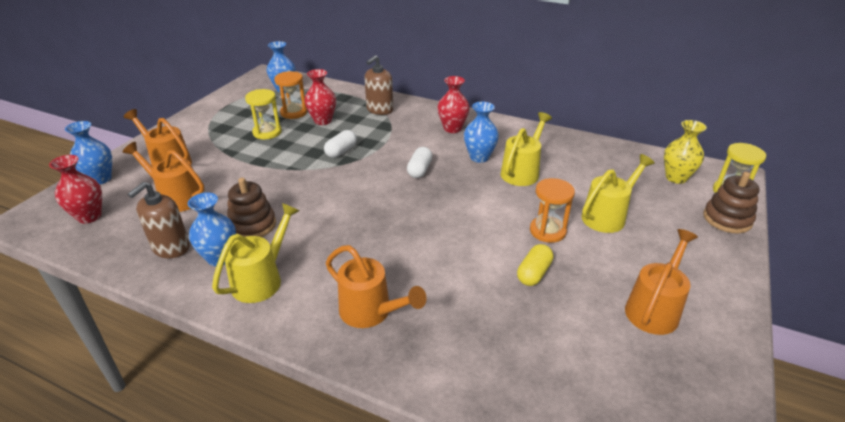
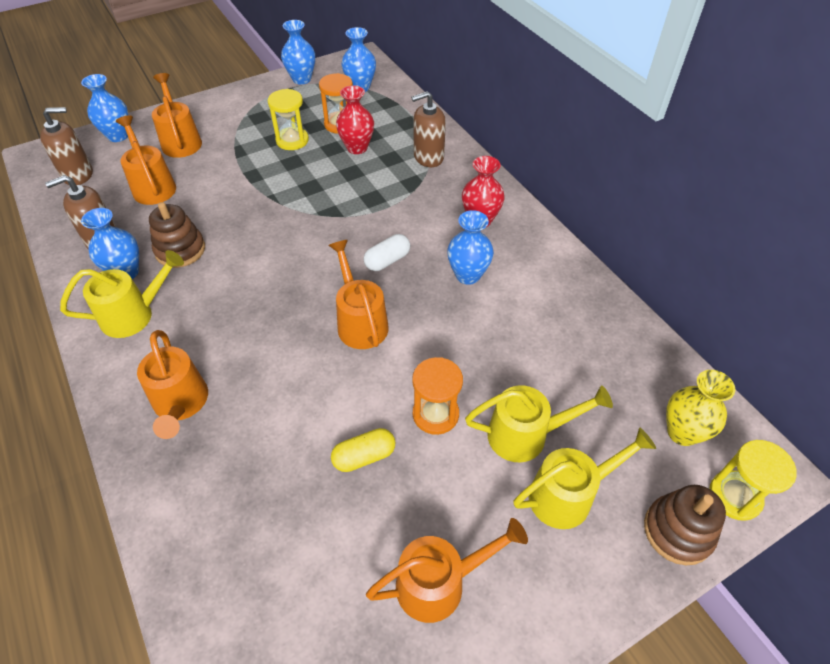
camera: 35 degrees right, 15 degrees up
(89, 216) = (78, 175): red vase -> brown soap dispenser
(231, 97) = (301, 79): none -> blue vase
(341, 151) = (336, 197): white capsule -> none
(441, 207) = (360, 321): none -> orange watering can
(522, 171) = (495, 320): yellow watering can -> yellow watering can (569, 494)

